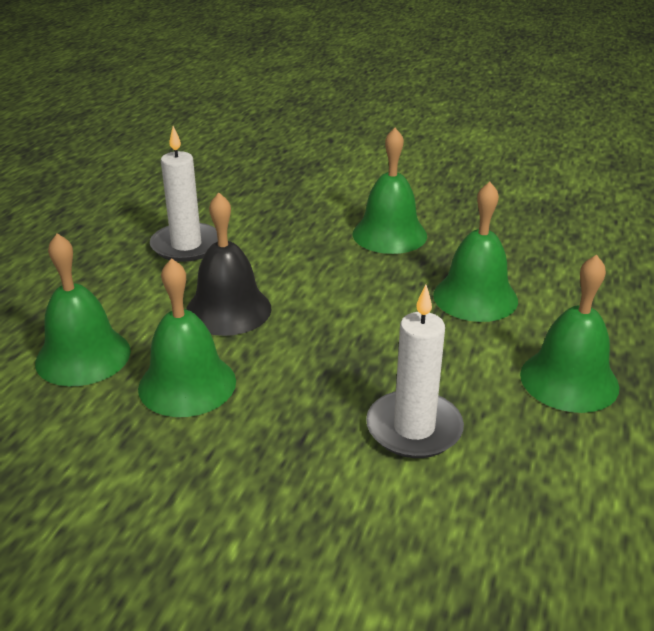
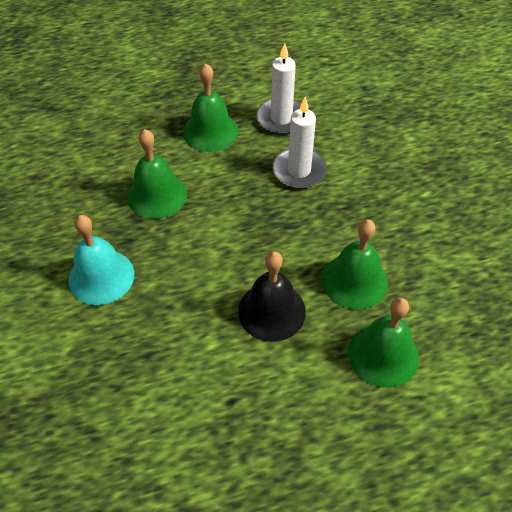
camera: 125 degrees left, 20 degrees up
(186, 245) = (213, 402): white candle -> white candle (281, 118)
(389, 234) = (101, 277): green bell -> turquoise bell

